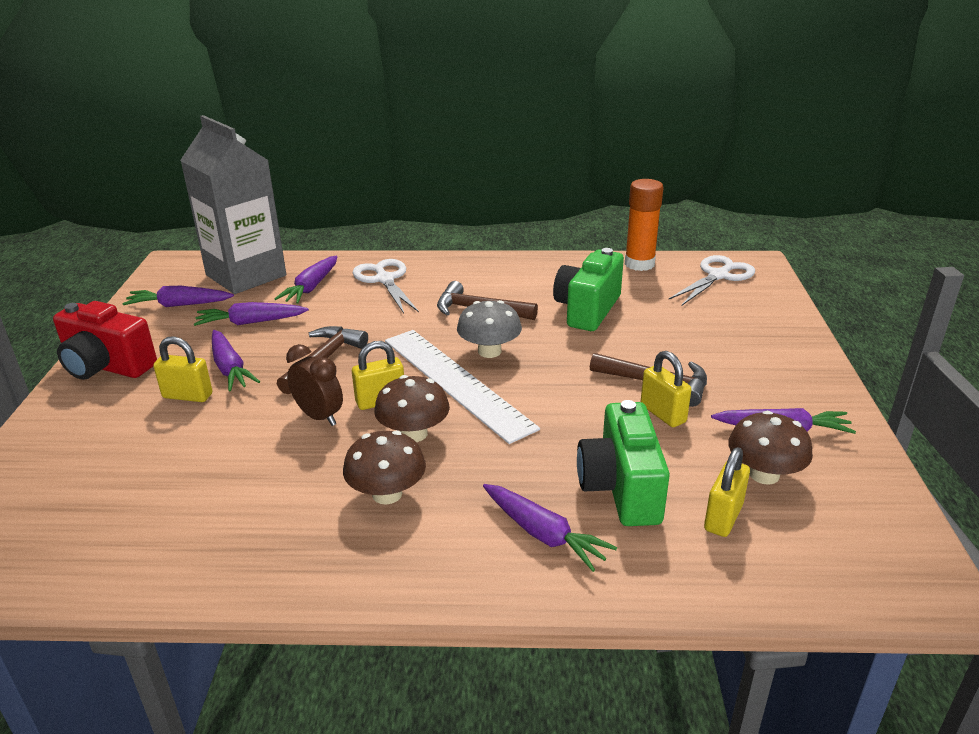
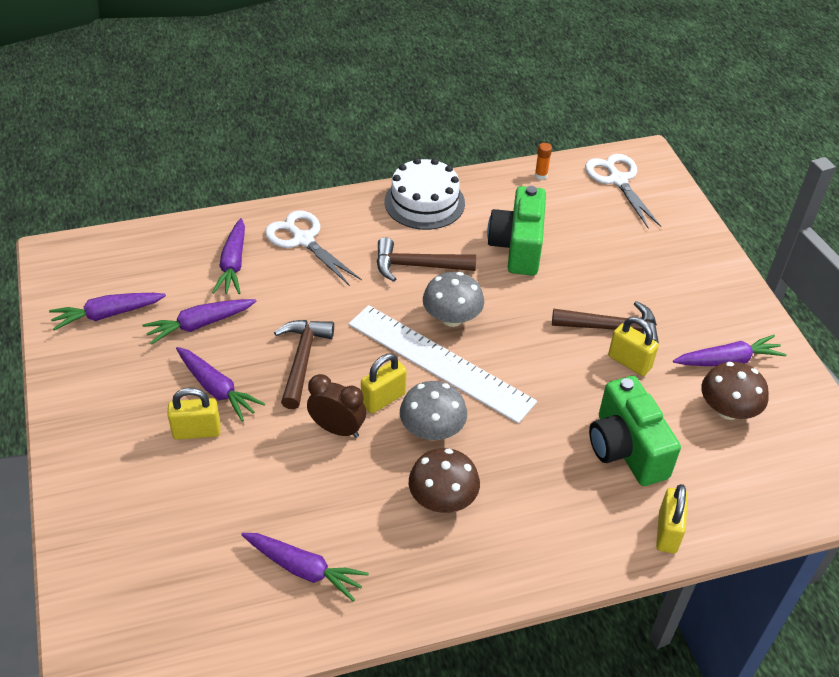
camera: 20 degrees left, 15 degrees up
(107, 366) = (88, 412): red camera -> none
(246, 275) = (152, 259): grey carton -> none
(414, 434) = (432, 430): brown mushroom -> grey mushroom
(514, 269) = (424, 202): none -> white cake
(543, 534) = (585, 508): purple carrot -> purple carrot (304, 569)
(639, 264) = (541, 175): orange glue stick -> orange glue stick, size x0.44
(718, 276) = (618, 180): white scissors -> white scissors turned 45 degrees counterclockwise
(723, 517) = (711, 460): yellow padlock -> yellow padlock (667, 532)

